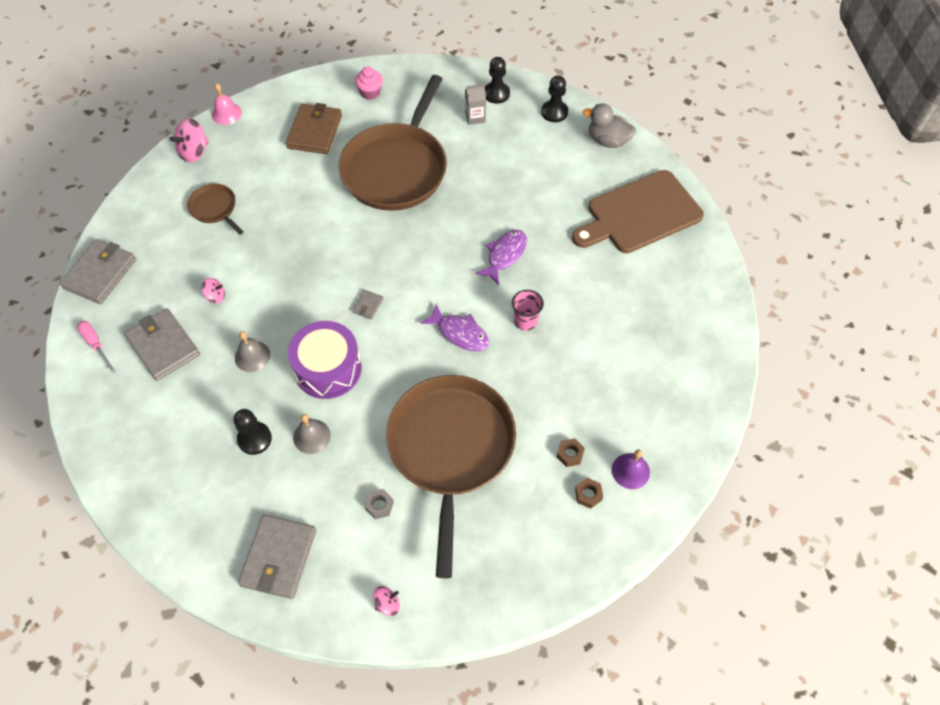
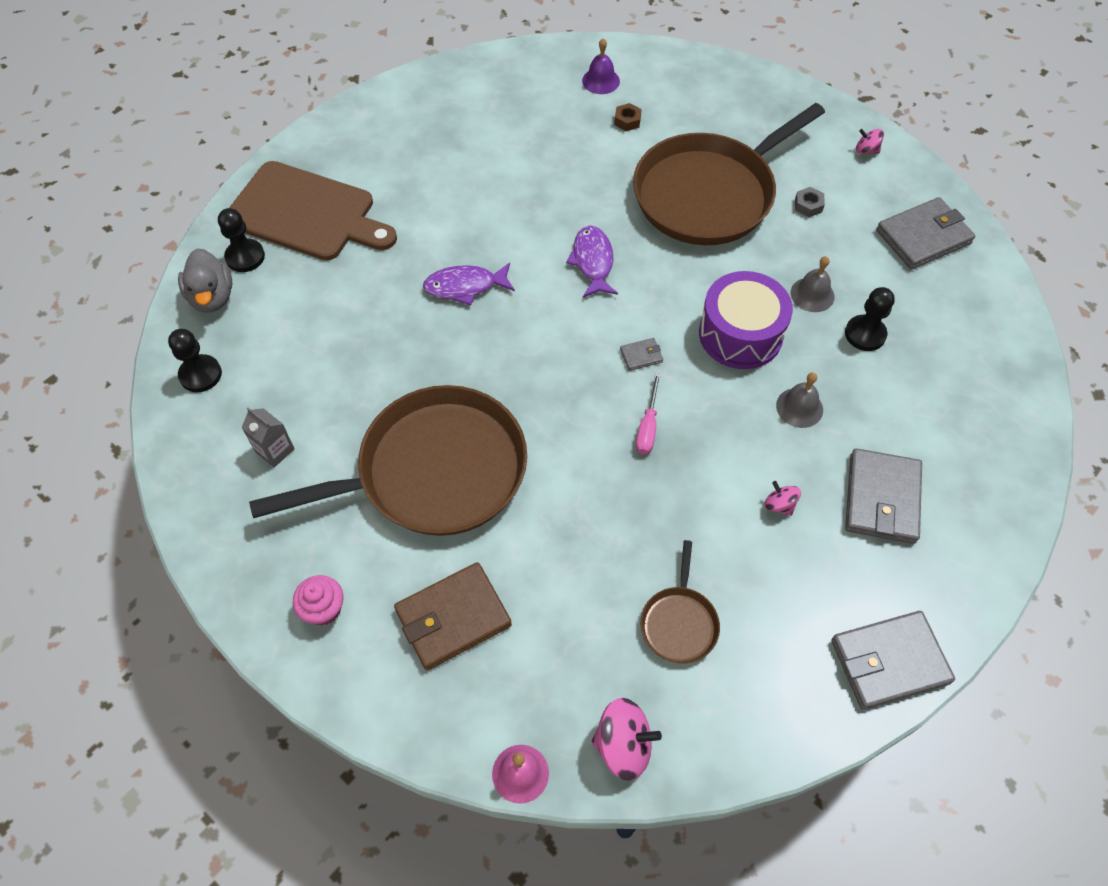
camera: 130 degrees left, 0 degrees up
(96, 344) = (955, 568): pink screwdriver -> pink screwdriver (647, 426)
(496, 94) = (211, 456): black pawn -> black pawn (245, 257)
(525, 321) = (528, 223): pink cup -> none
(588, 494) = (648, 93): brown nut -> none

